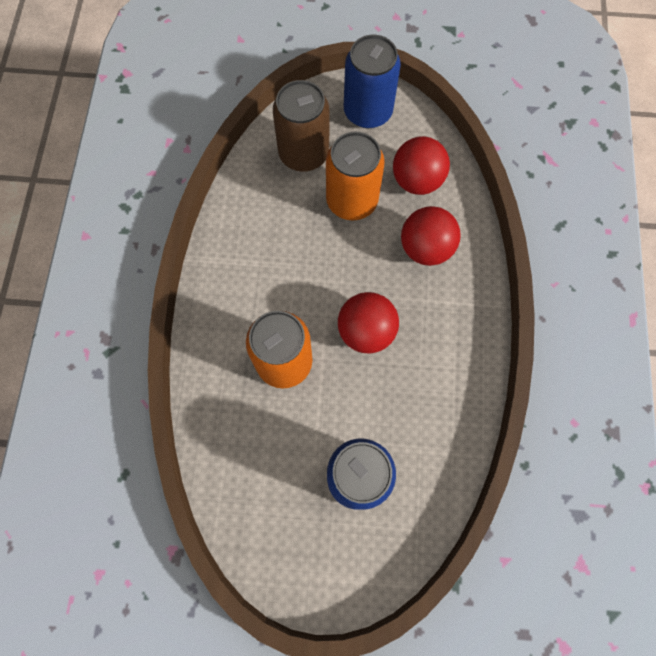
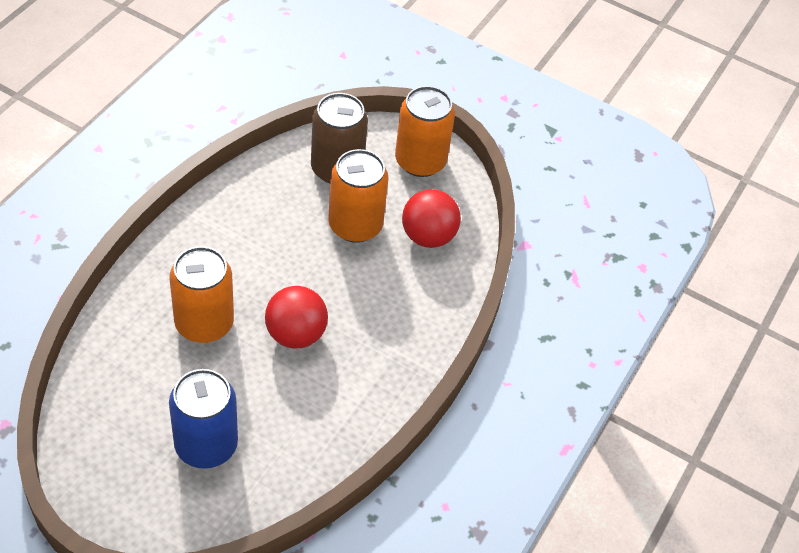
camera: 20 degrees right, 20 degrees down
(368, 111) = (420, 161): blue can -> orange can
(425, 248) = (398, 294): red ball -> none

